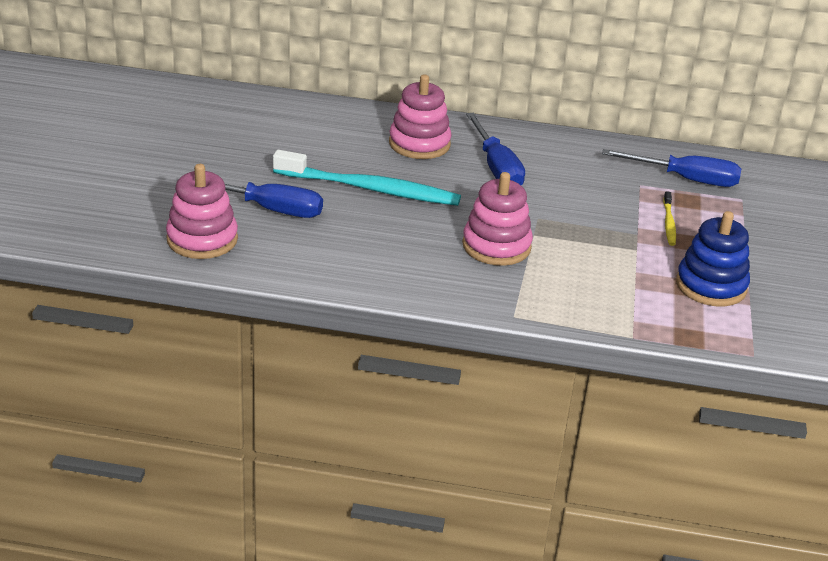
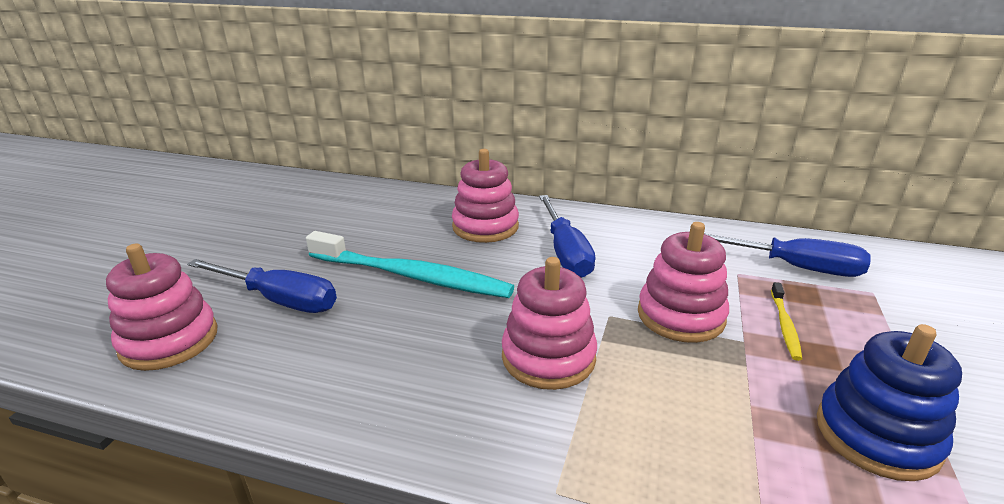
camera: 10 degrees right, 5 degrees down
(592, 217) = (680, 316): none -> pink stacking toy

